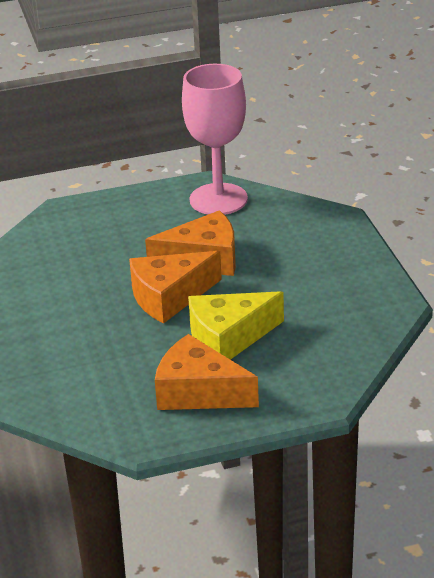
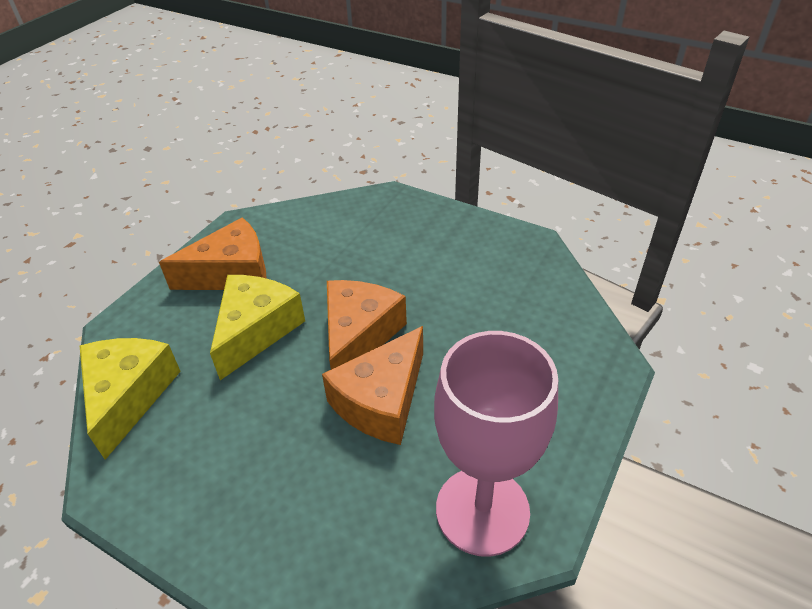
camera: 135 degrees right, 10 degrees up
(349, 344) = (129, 396): none -> yellow cheese

